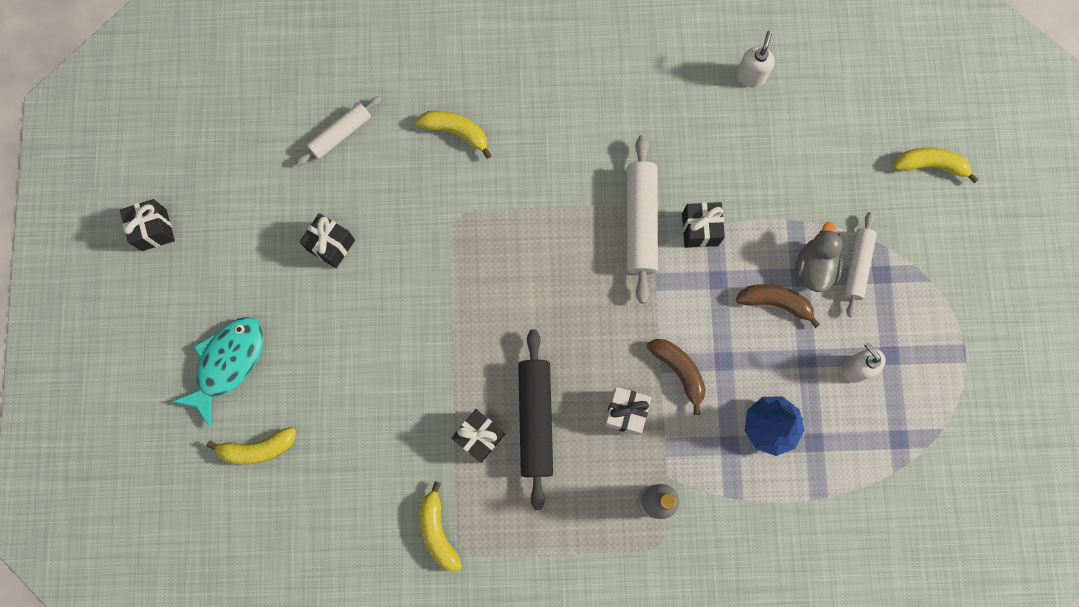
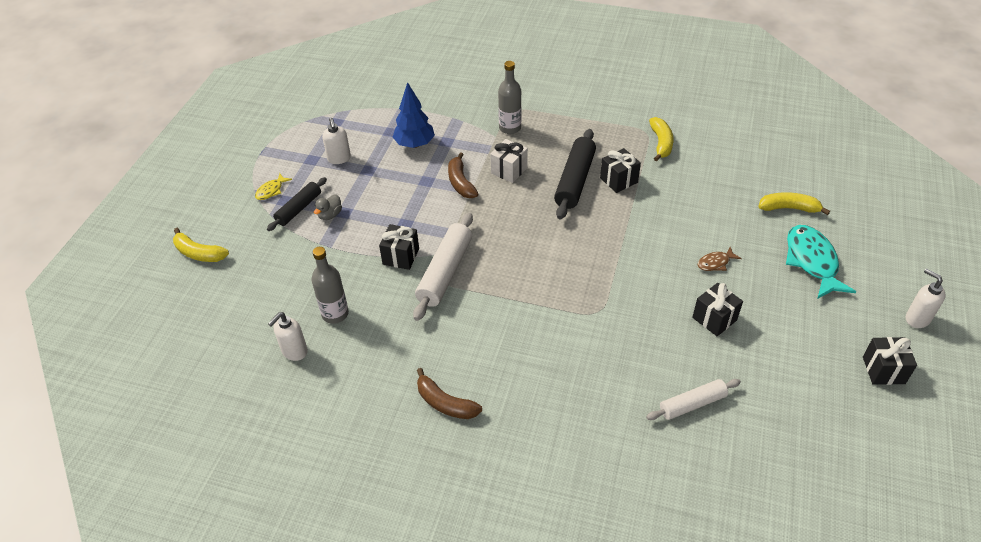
camera: 160 degrees left, 30 degrees down
(114, 310) = (917, 318): none -> white soap dispenser
(228, 363) = (812, 261): turquoise fish -> turquoise fish turned 120 degrees clockwise
(339, 328) = (715, 263): none -> brown fish
(456, 132) = (579, 377): yellow banana -> none
(733, 132) = (335, 314): none -> grey bottle
(775, 302) = (371, 202): brown banana -> brown banana (445, 403)
(814, 267) = (330, 215): grey duck -> grey duck, size x0.64
(857, 266) = (299, 209): white rolling pin -> black rolling pin
(908, 285) = (271, 190): none -> yellow fish

